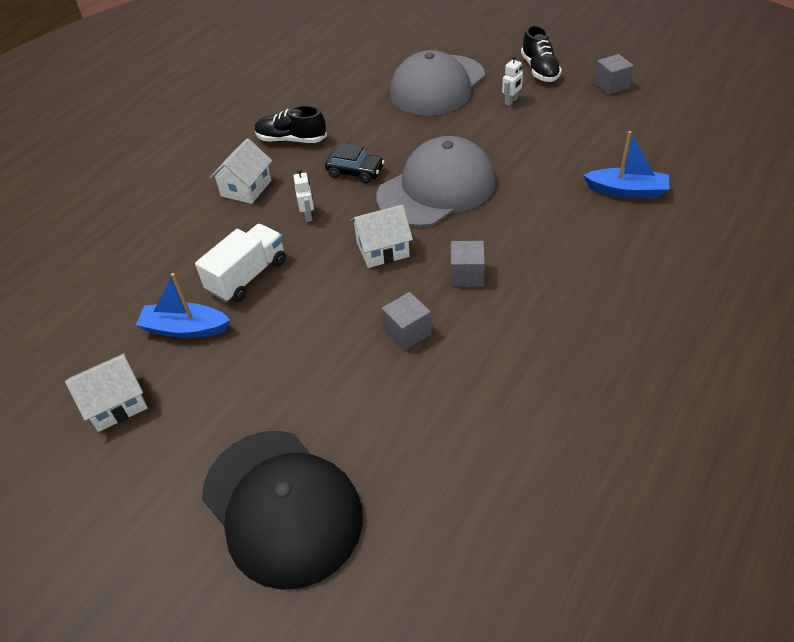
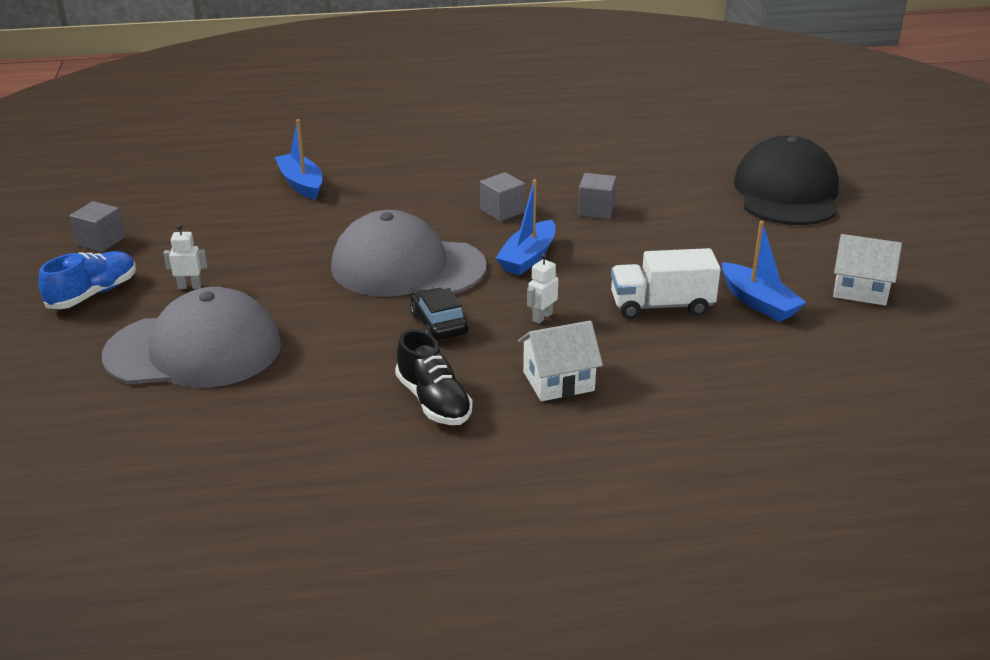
camera: 135 degrees left, 15 degrees down
(382, 249) = (528, 257): white house -> blue boat
(539, 70) = (93, 294): black shoe -> blue shoe

